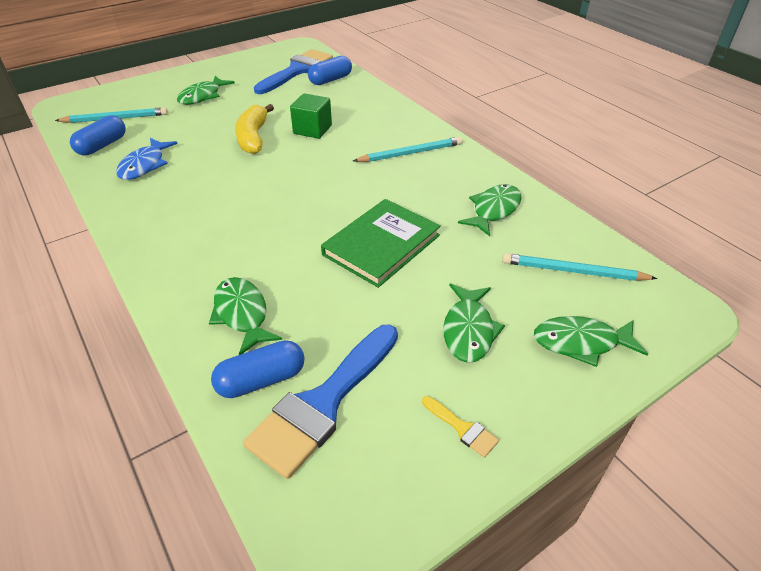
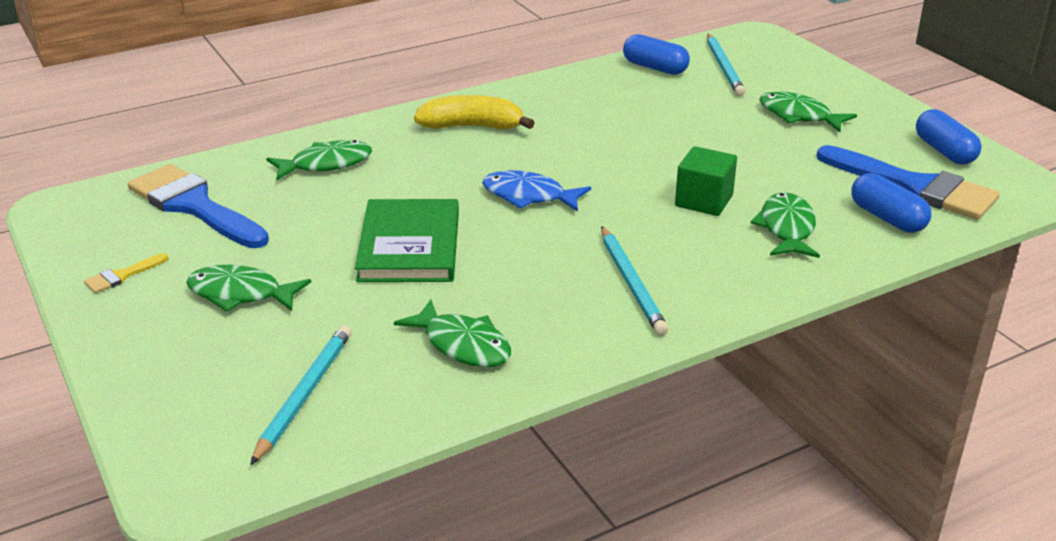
camera: 95 degrees right, 10 degrees down
(145, 165) = (608, 95): blue fish -> blue fish (529, 196)
(253, 138) = (677, 157): yellow banana -> yellow banana (472, 126)
(261, 380) = (237, 176): blue capsule -> blue capsule (944, 151)
(381, 245) = (409, 246): green book -> green book turned 45 degrees clockwise
(581, 342) = (181, 372): green fish -> green fish (786, 228)

